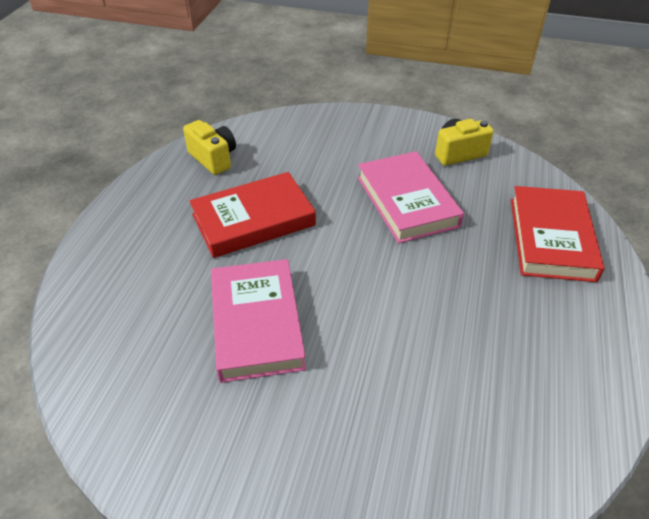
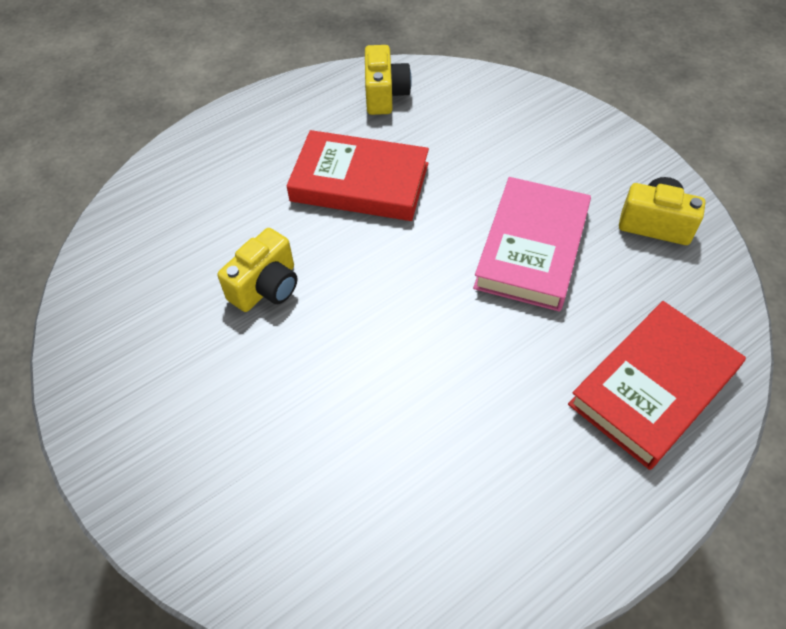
camera: 40 degrees right, 10 degrees up
(256, 323) = (266, 287): pink book -> yellow camera

